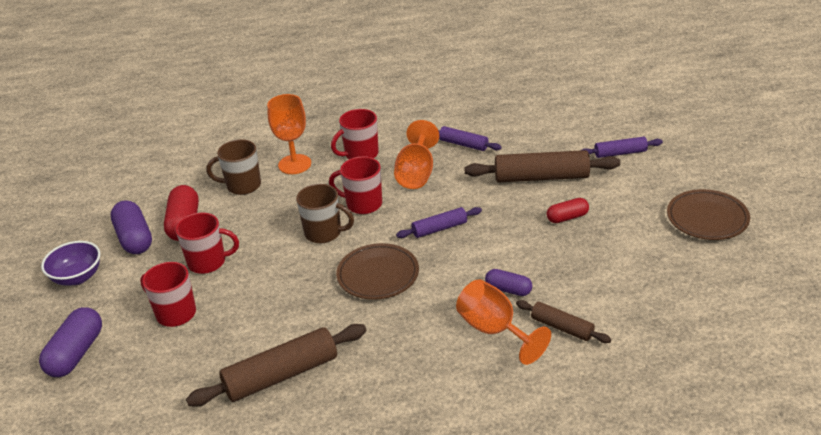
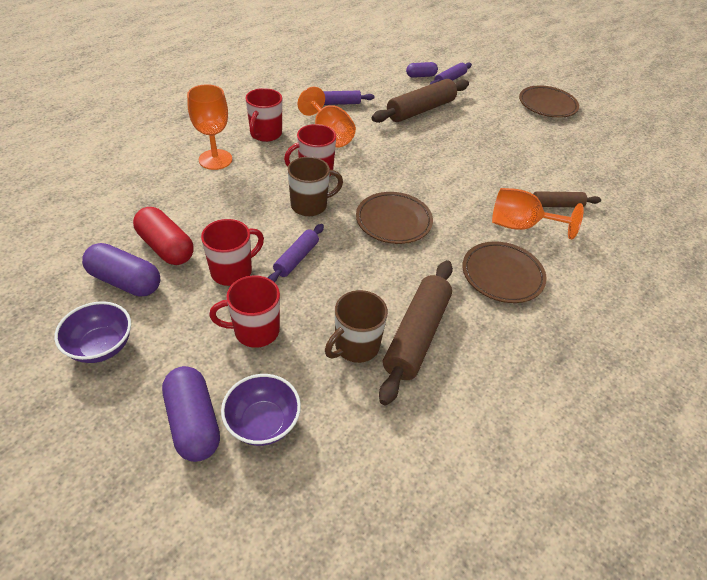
camera: 45 degrees left, 10 degrees up
(112, 377) = (263, 423): none -> purple bowl
(242, 185) = (186, 193): brown mug -> brown mug (355, 346)
(415, 365) = (502, 275): none -> brown plate
(439, 228) = (396, 169): purple rolling pin -> purple rolling pin (296, 258)
(508, 289) = (494, 194): purple capsule -> purple capsule (421, 76)
(567, 217) = (470, 131): red capsule -> none

